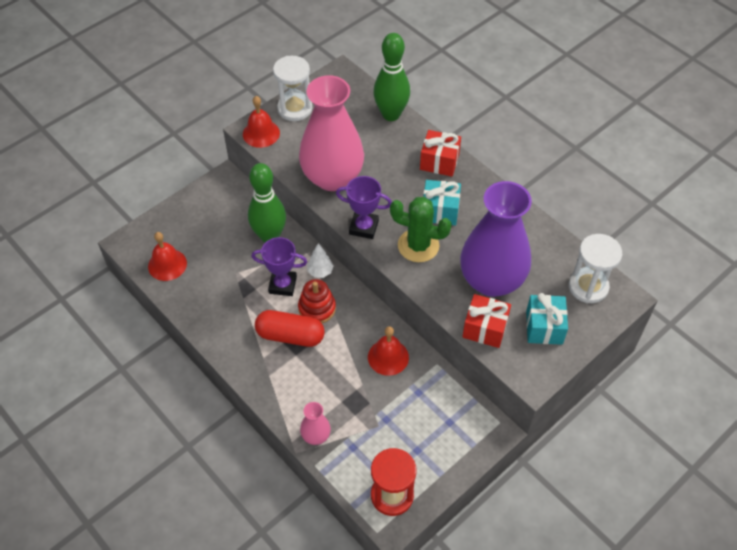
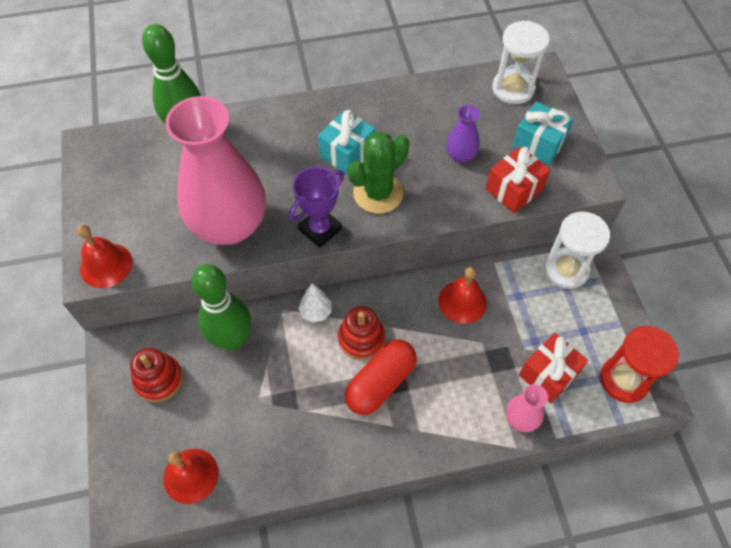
camera: 60 degrees left, 5 degrees up
(218, 214) = (159, 379): none -> red stacking toy
(282, 285) = (308, 358): purple trophy -> none
(295, 109) = (99, 213): white hourglass -> white hourglass (566, 269)
(439, 162) = (284, 122): red gift -> red gift (548, 374)
(491, 280) = (460, 155): purple vase -> purple vase, size x0.42

